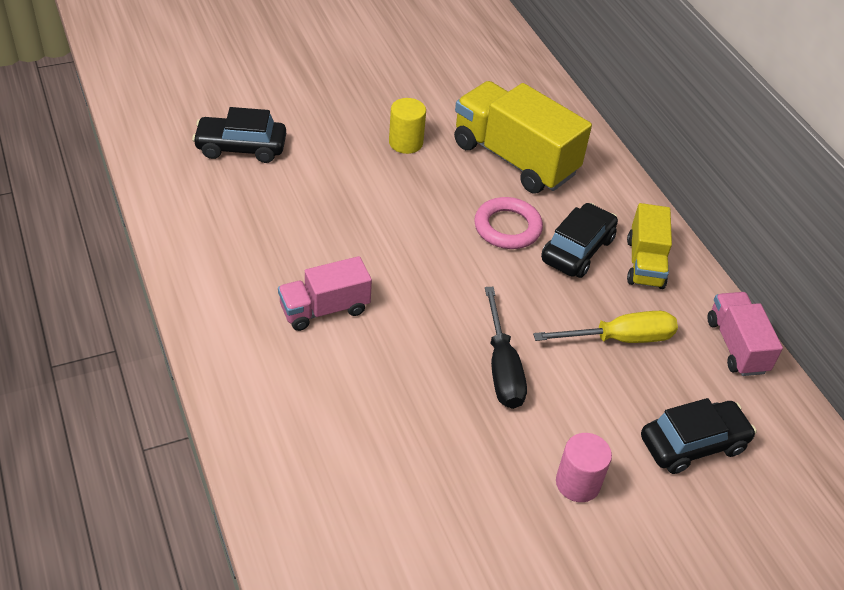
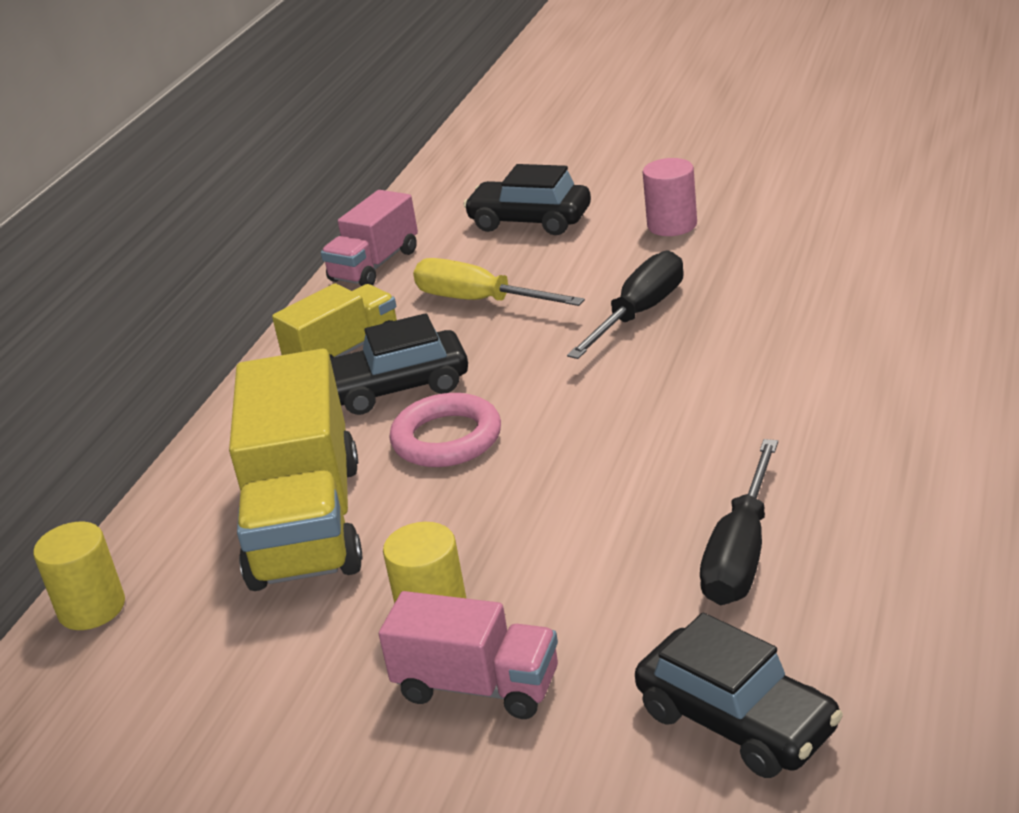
camera: 130 degrees left, 15 degrees down
(295, 218) = (741, 553): none -> black screwdriver
(324, 309) = (799, 424): pink truck -> pink truck (477, 686)
(550, 94) = (92, 608): none -> yellow cylinder

